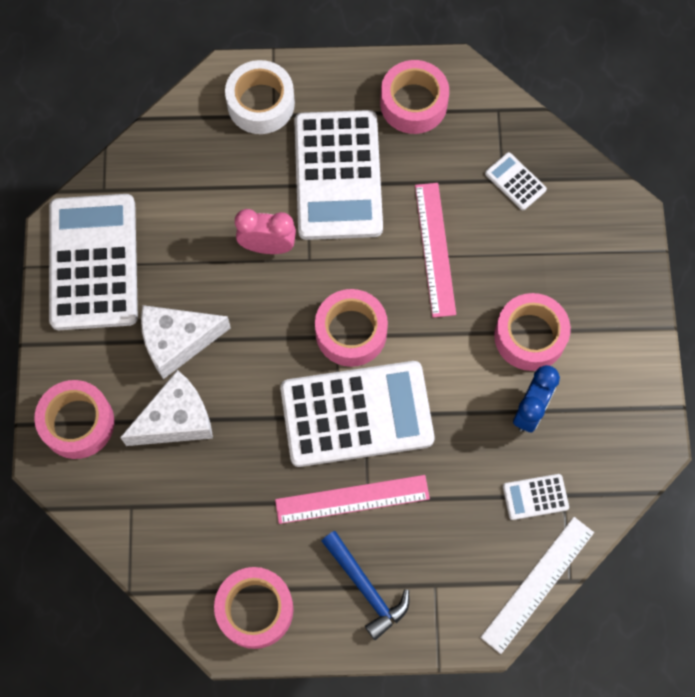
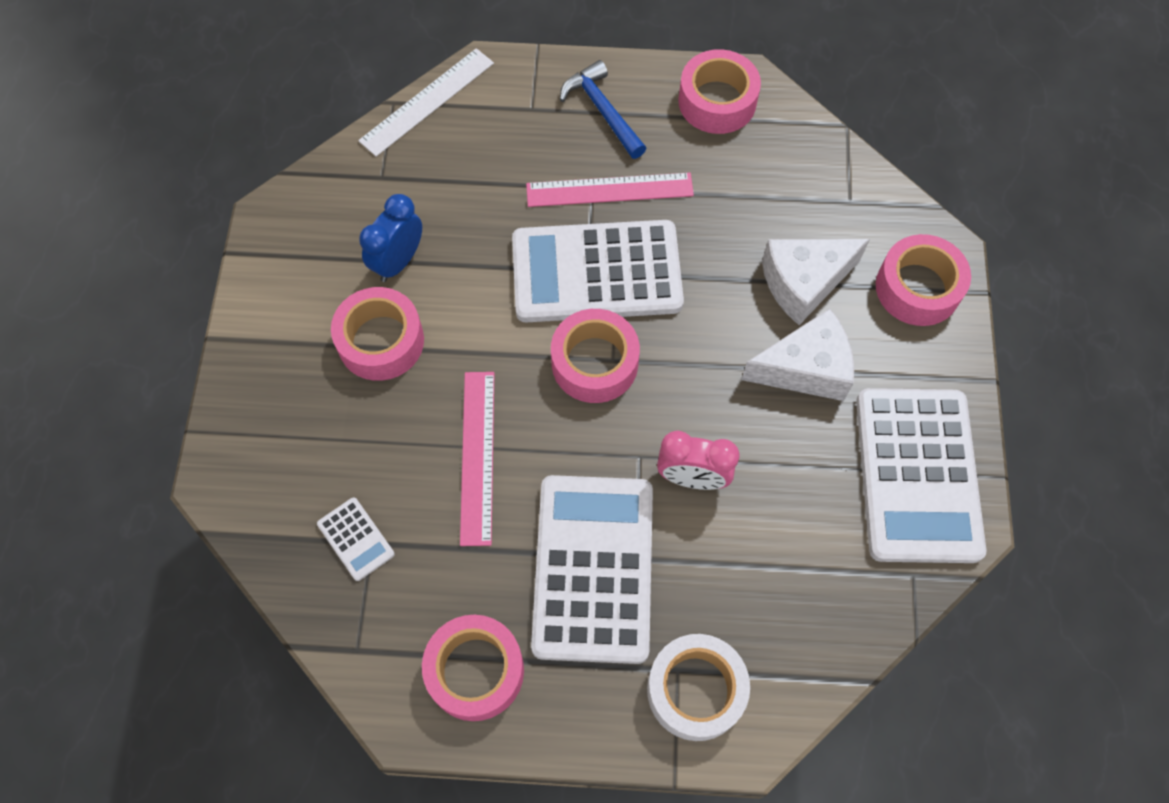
camera: 175 degrees left, 5 degrees down
(535, 497) = (412, 177): white calculator -> none

